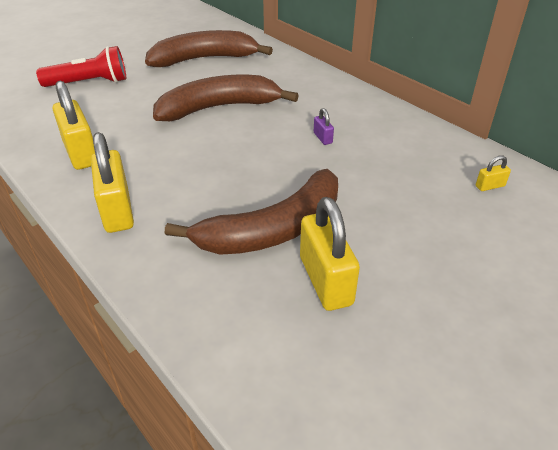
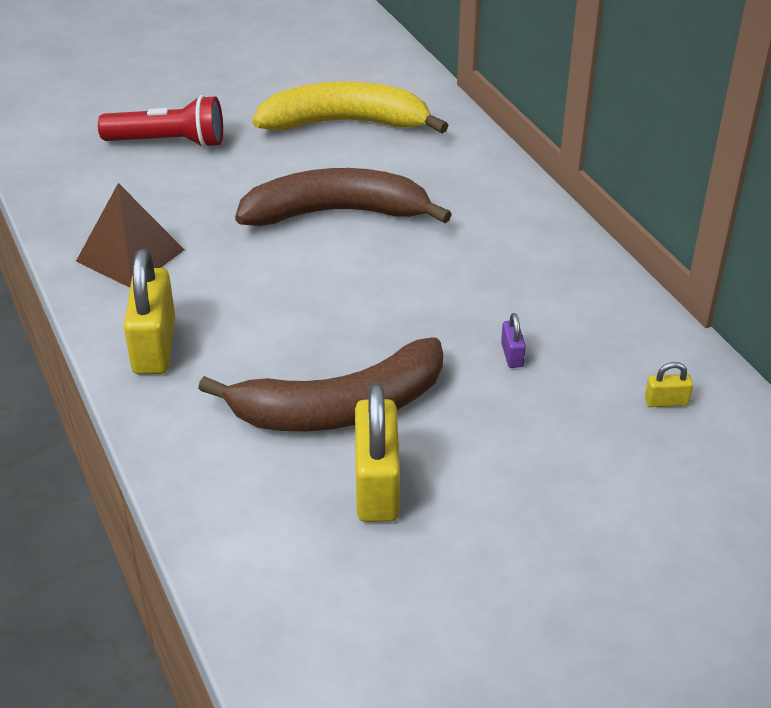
camera: 15 degrees right, 0 degrees up
(81, 153) = (130, 255): yellow padlock -> brown pyramid
(204, 59) = (346, 123): brown banana -> yellow banana
(322, 138) = (464, 286): purple padlock -> purple padlock (512, 355)

